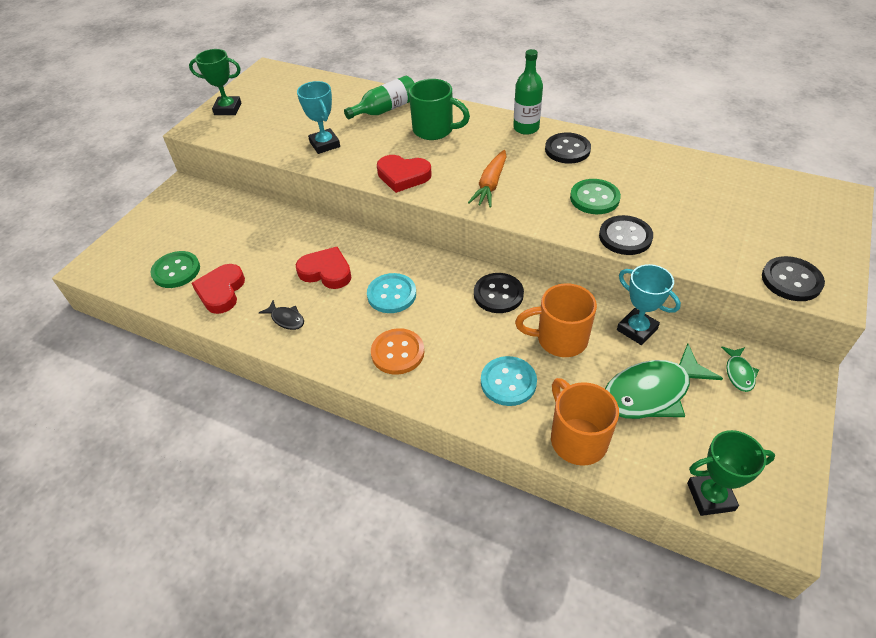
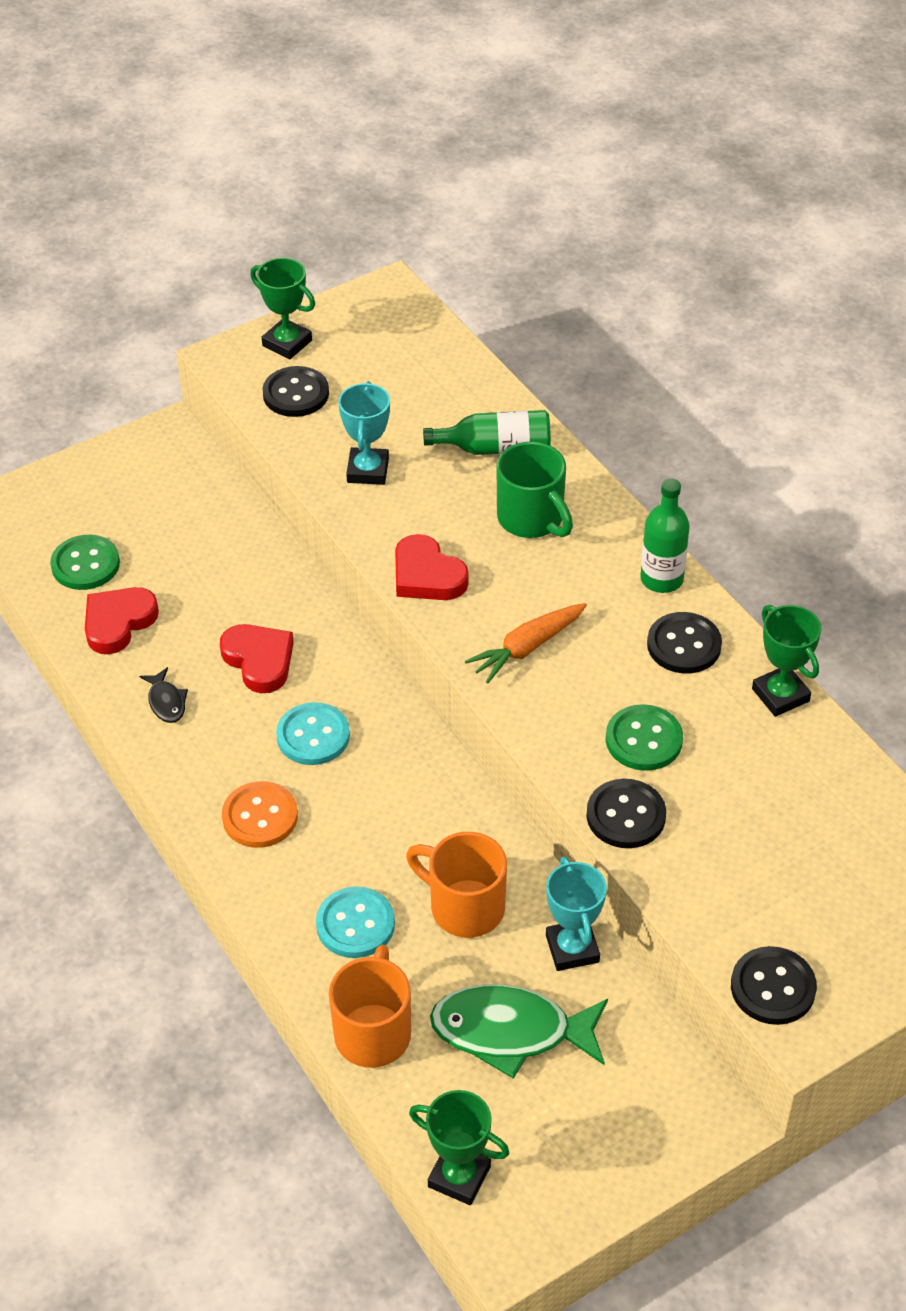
camera: 30 degrees right, 0 degrees up
(498, 294) = (443, 807): black button -> black button (296, 394)
(636, 150) = (780, 695): none -> green trophy
(739, 373) = (642, 1072): green fish -> none

